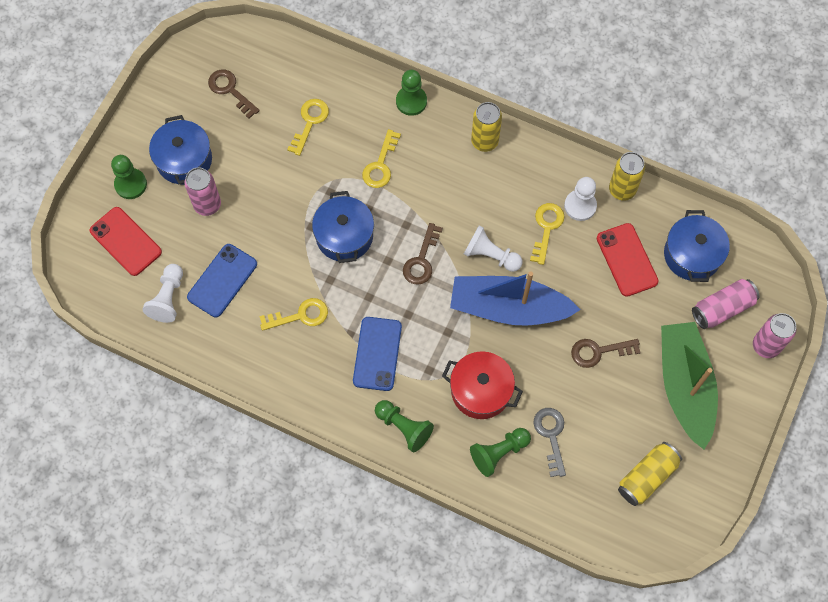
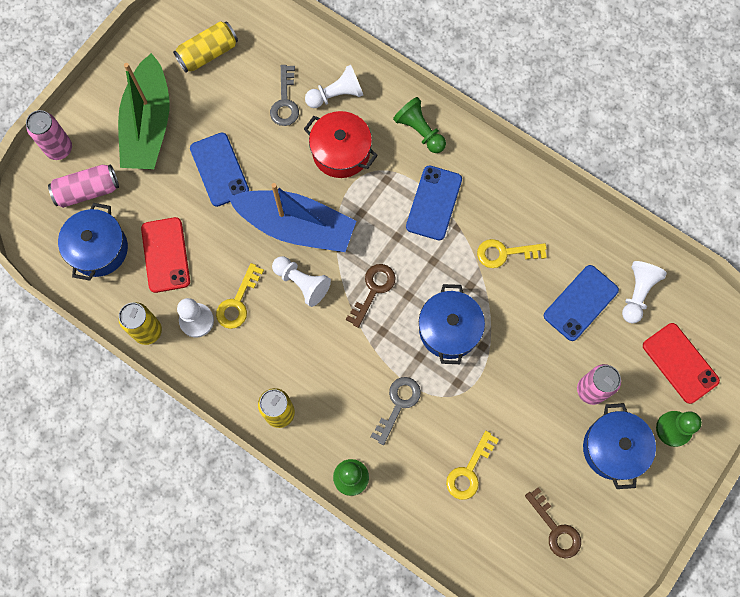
camera: 170 degrees left, 5 degrees up
(380, 165) = (398, 404): yellow key -> grey key
(499, 453) = (336, 95): green pawn -> white pawn
(599, 351) = (219, 169): brown key -> blue phone

